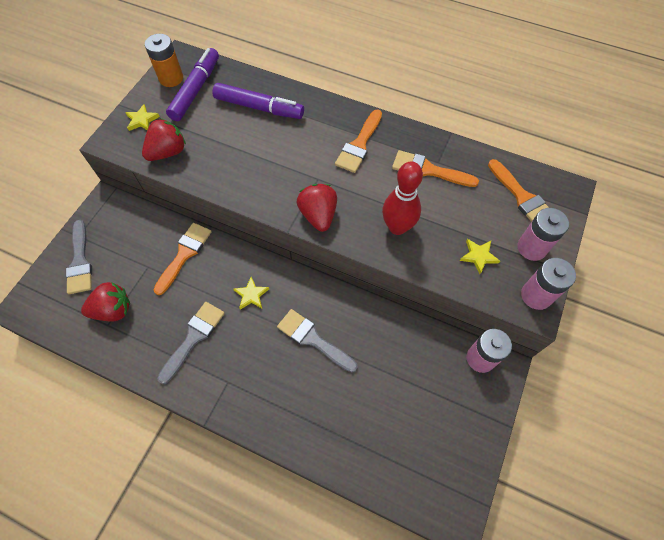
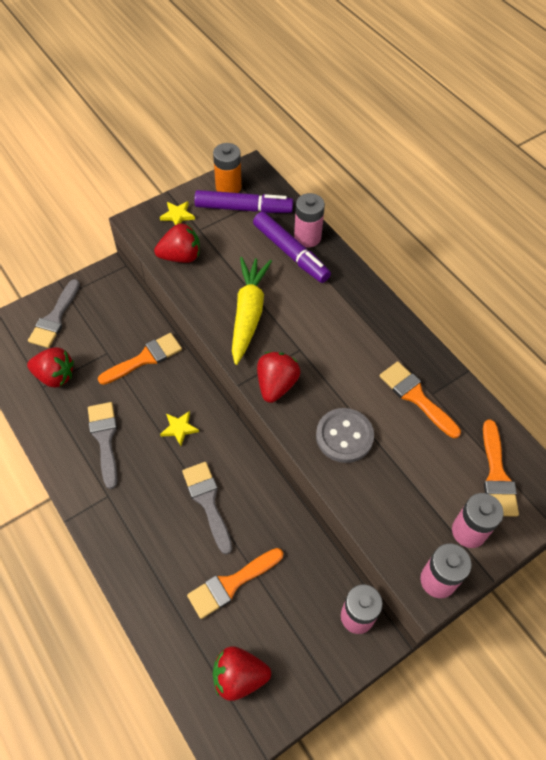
camera: 30 degrees right, 5 degrees down
(193, 338) = (105, 439): grey brush -> grey brush turned 75 degrees counterclockwise
(196, 90) = (243, 208): purple marker -> purple marker turned 45 degrees clockwise
(257, 170) = (248, 313): none -> yellow carrot
(264, 89) = (307, 237): none -> pink battery
(359, 145) = (363, 336): orange brush -> orange brush (231, 584)
(397, 227) = (344, 436): red bowling pin -> grey button
(428, 458) = (239, 677): none -> red strawberry
(478, 256) = (406, 509): yellow star -> none

